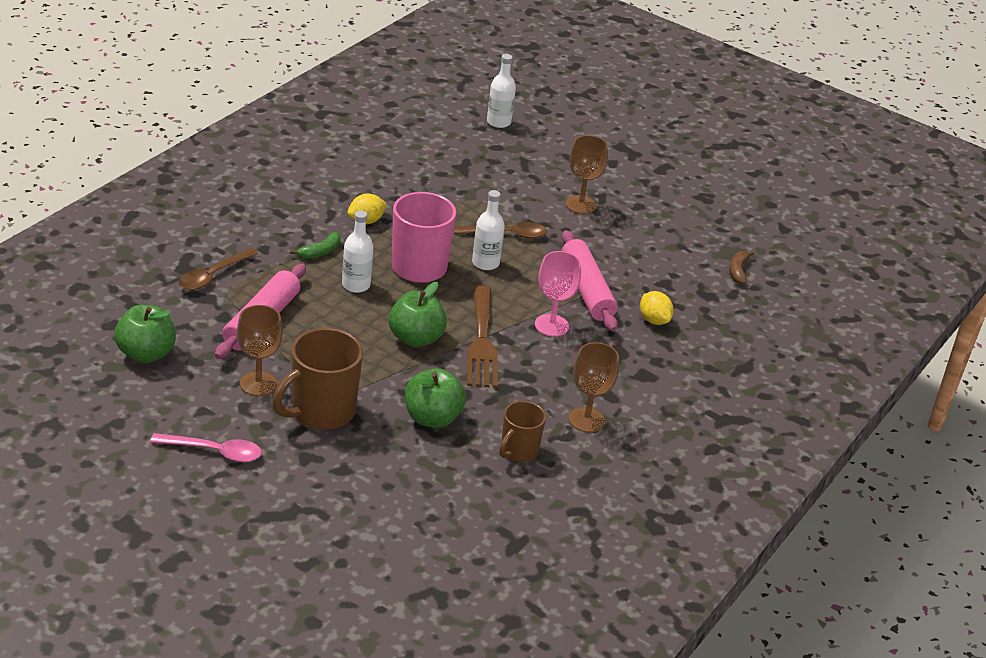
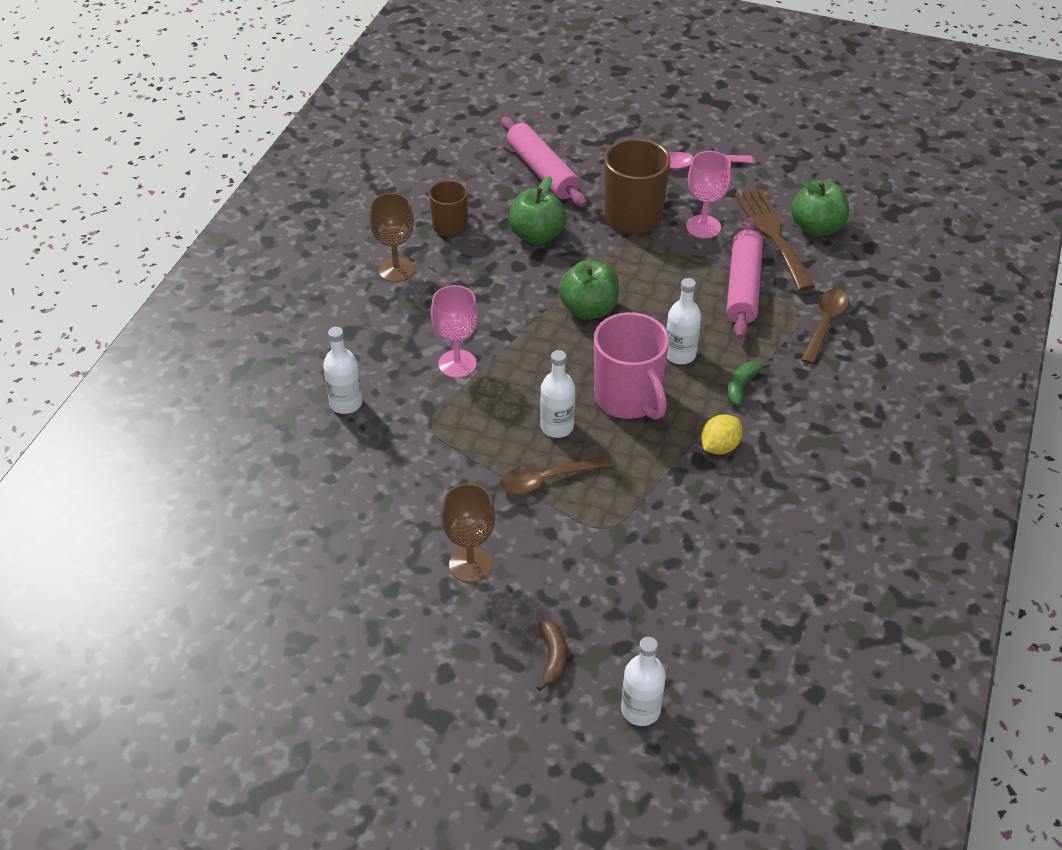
camera: 170 degrees right, 10 degrees up
(258, 383) = (703, 227): brown goblet -> pink goblet
(482, 342) = (522, 324): brown fork -> brown fork (772, 234)
(587, 290) = (430, 423): pink rolling pin -> pink rolling pin (542, 171)
(654, 320) = (346, 403): yellow lemon -> white bottle
(738, 271) = (247, 509): brown banana -> brown banana (552, 657)

